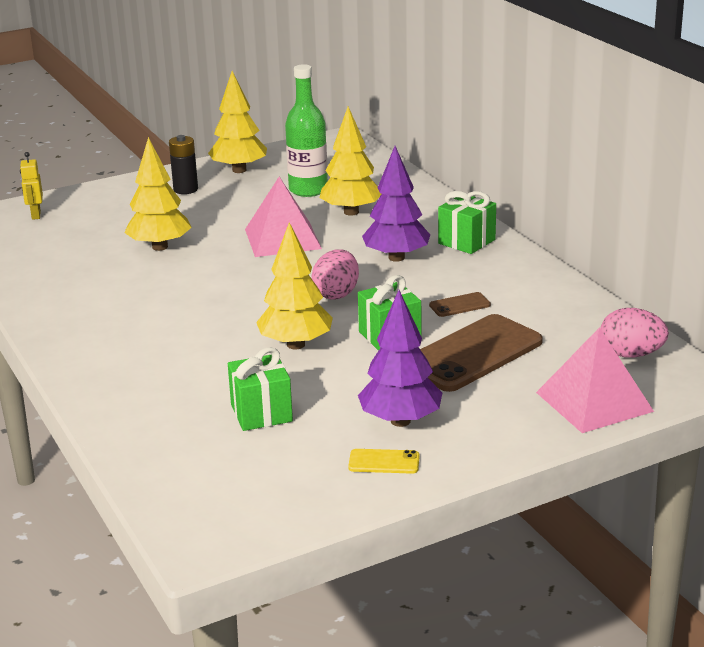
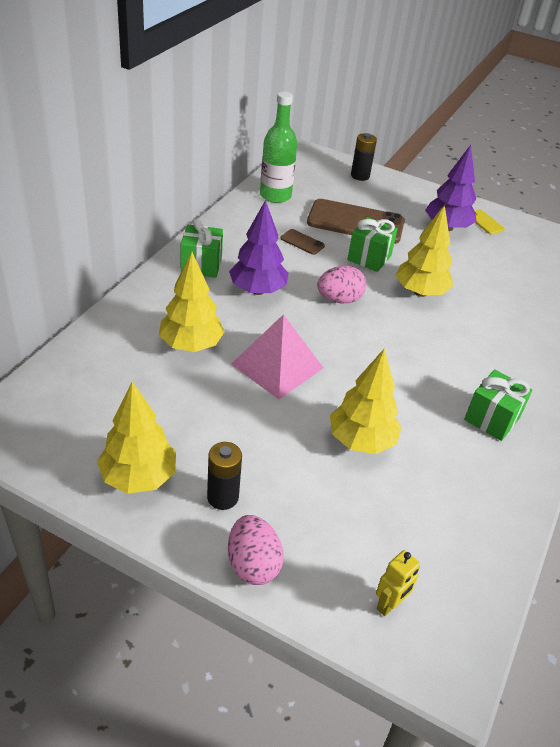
camera: 130 degrees left, 15 degrees up
(261, 413) = (499, 277): green gift -> green gift (492, 419)
(308, 190) = (159, 394): green bottle -> green bottle (275, 195)
(594, 401) = (360, 176): pink pyramid -> black battery
(631, 354) = (300, 173): pink egg -> pink egg (253, 564)

